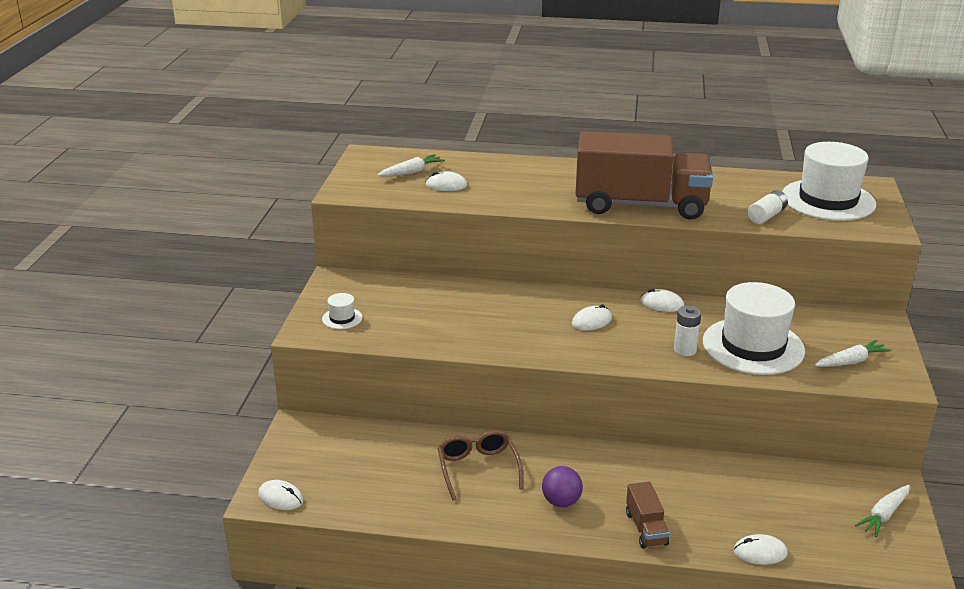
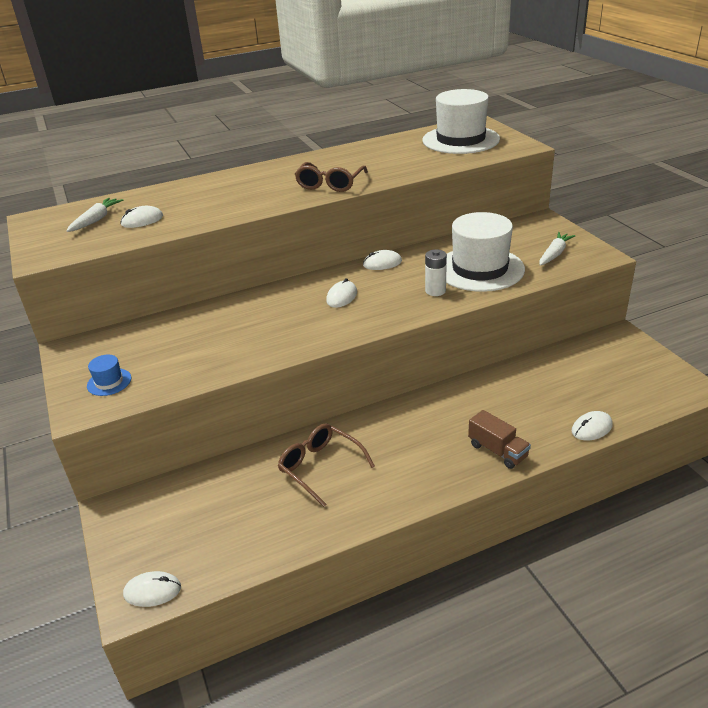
camera: 30 degrees left, 5 degrees up
(342, 318) = (109, 382): white hat -> blue hat
(561, 502) = (414, 462): purple ball -> none
(640, 205) = (330, 184): brown truck -> brown glasses
(766, 216) = (432, 162): white battery -> none
(884, 515) = (637, 360): white carrot -> none

